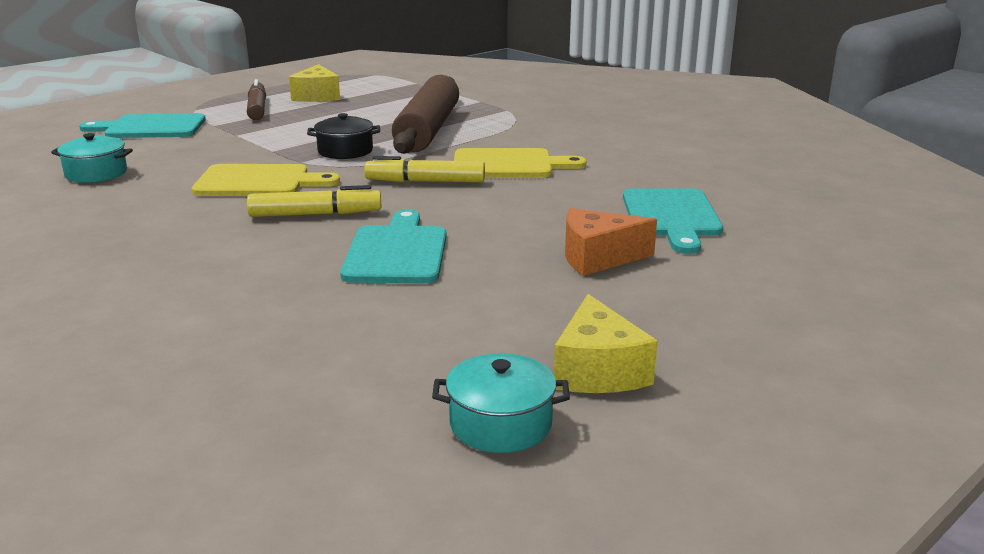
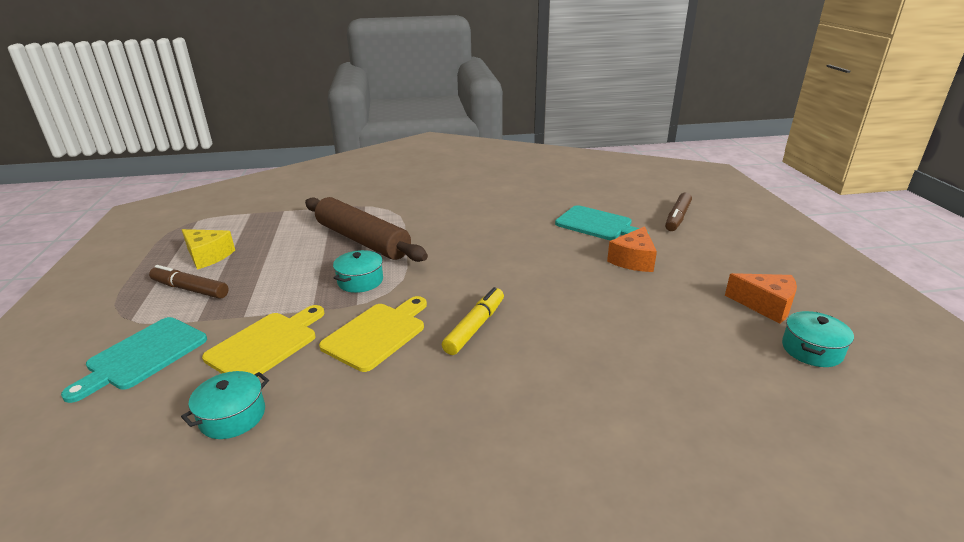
camera: 55 degrees left, 5 degrees up
(345, 151) = (360, 281): black pot -> turquoise pot
(396, 252) = (572, 316): turquoise cutting board -> none
(425, 182) = (462, 271): yellow marker -> none
(508, 164) = (467, 237): yellow cutting board -> yellow cutting board (266, 344)
(598, 370) = (765, 305): yellow cheese -> orange cheese
(804, 261) = (677, 218): none -> brown marker

